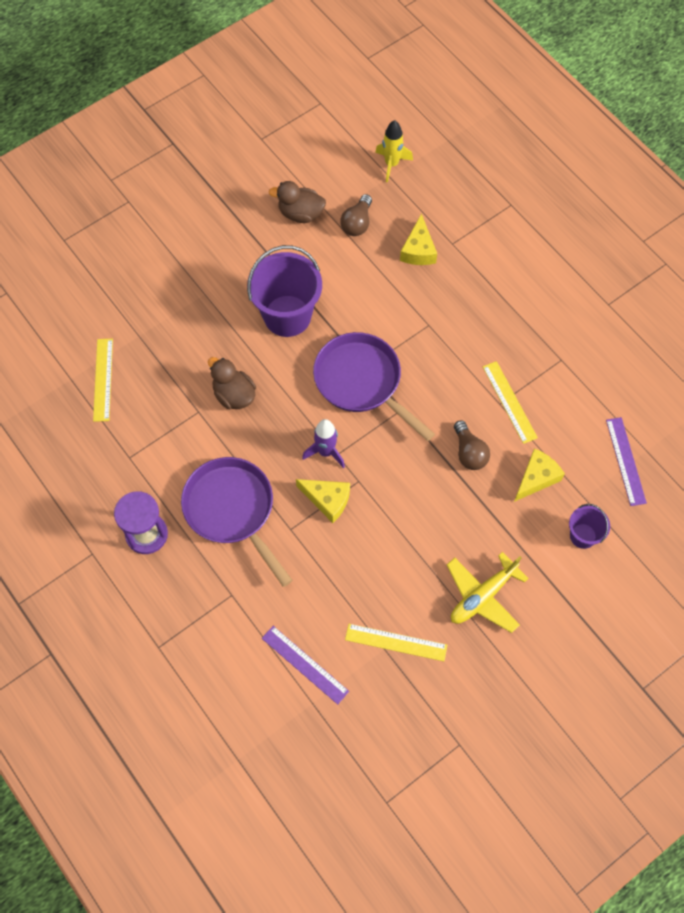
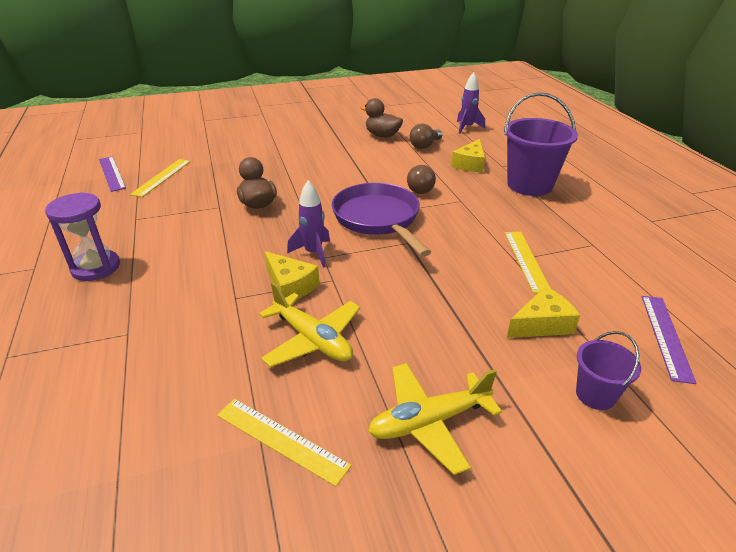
camera: 20 degrees right, 30 degrees down
(232, 510) = (190, 270): purple pan -> none
(287, 316) = (337, 175): purple bucket -> purple bucket (529, 185)
(304, 664) = (146, 427): purple ruler -> purple ruler (111, 173)
(374, 552) = (312, 339): none -> yellow plane
(391, 164) = (467, 128): yellow rocket -> purple rocket
(469, 452) = (466, 286): brown light bulb -> brown light bulb (419, 188)

